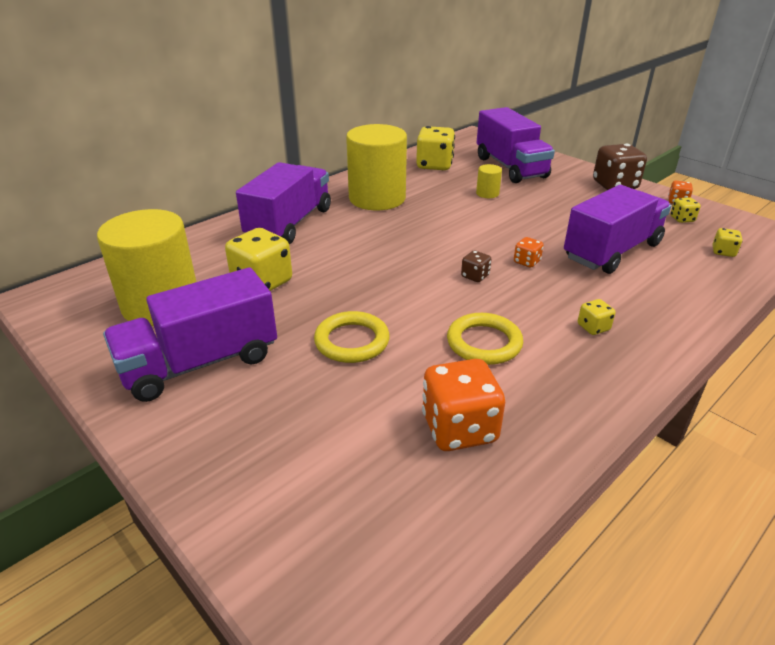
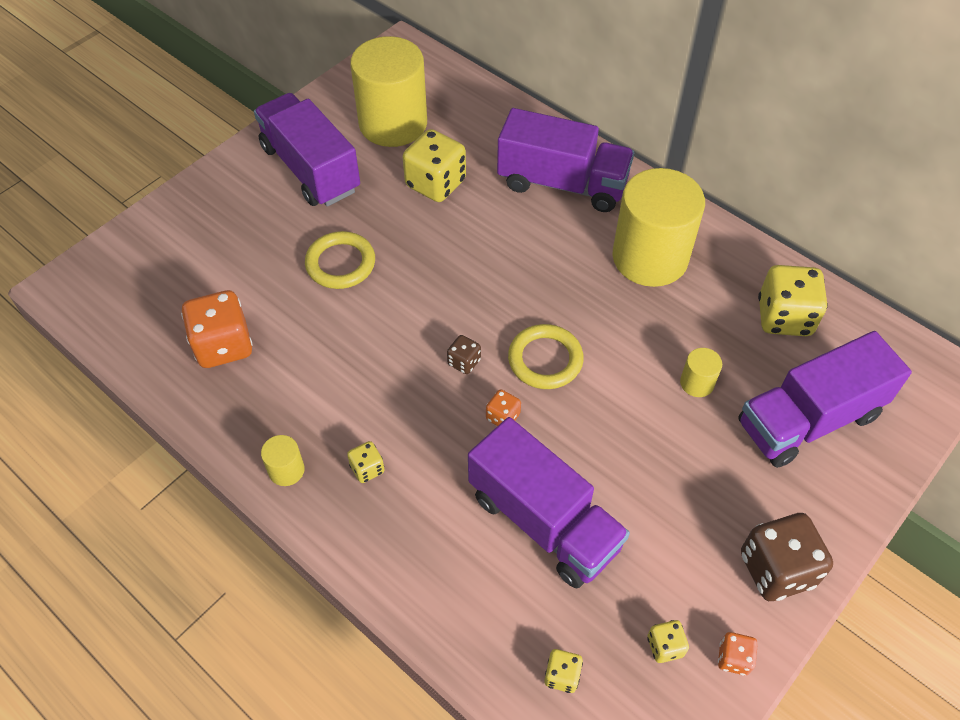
camera: 85 degrees right, 20 degrees up
(484, 343) = (339, 366): yellow ring -> yellow ring (545, 360)
(609, 376) = (286, 470): none -> yellow cylinder

